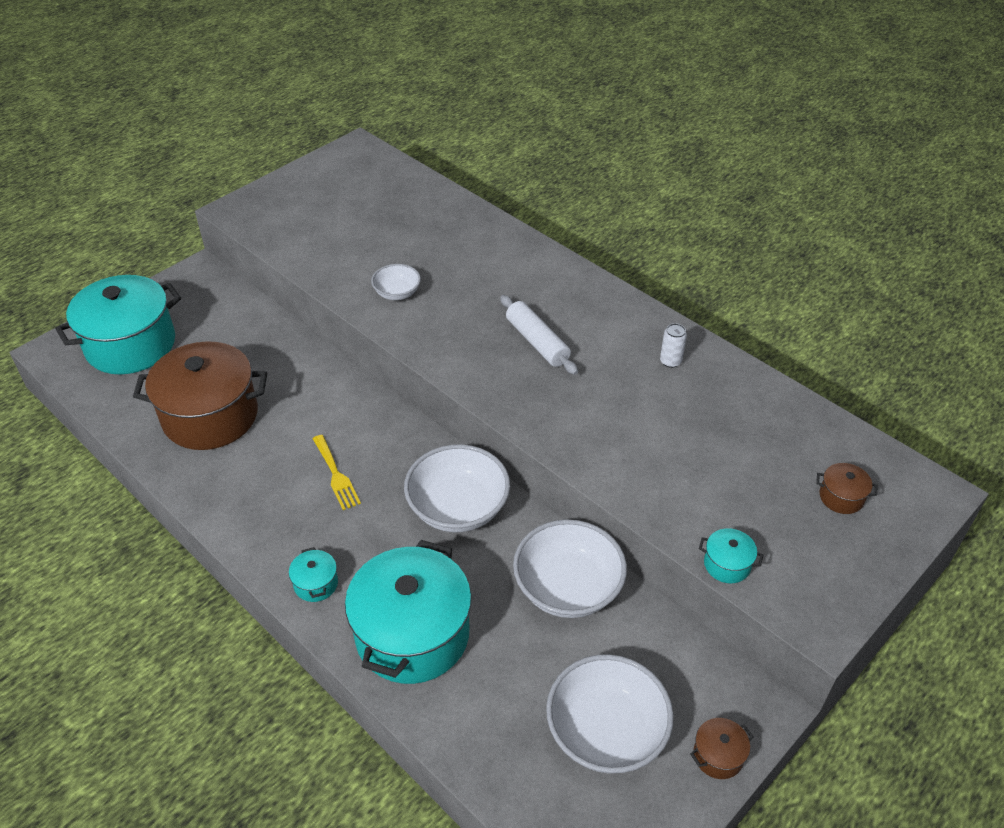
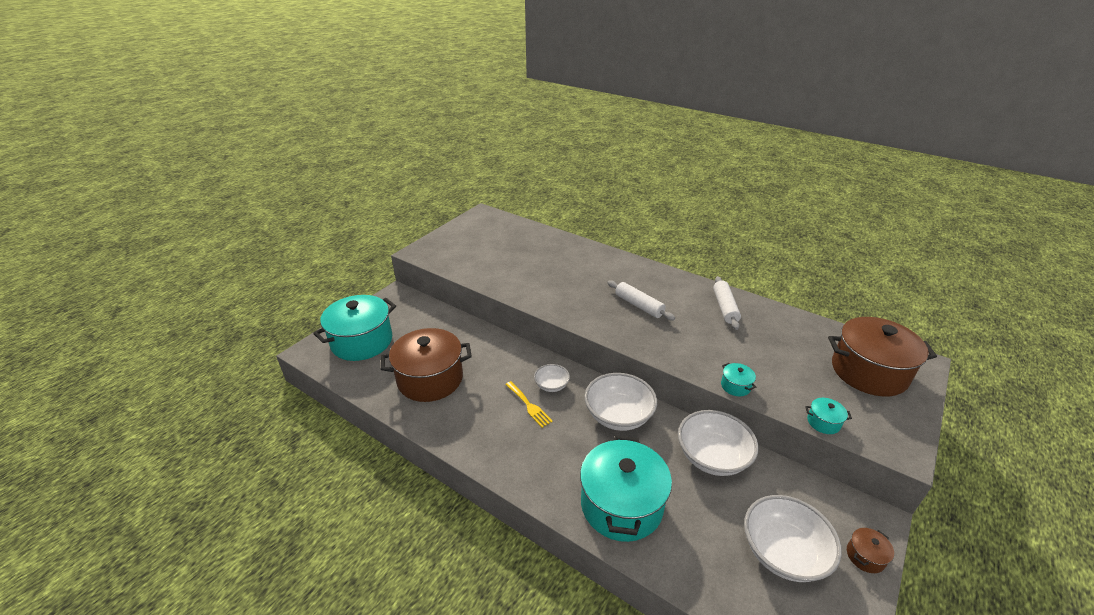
camera: 10 degrees left, 10 degrees down
(316, 584) = (540, 480): turquoise pot -> turquoise pot (735, 386)
(397, 293) = (539, 287): white bowl -> white bowl (551, 385)
(670, 361) = (725, 307): white can -> white rolling pin
(841, 497) = (868, 372): brown pot -> brown pot, size x2.48

